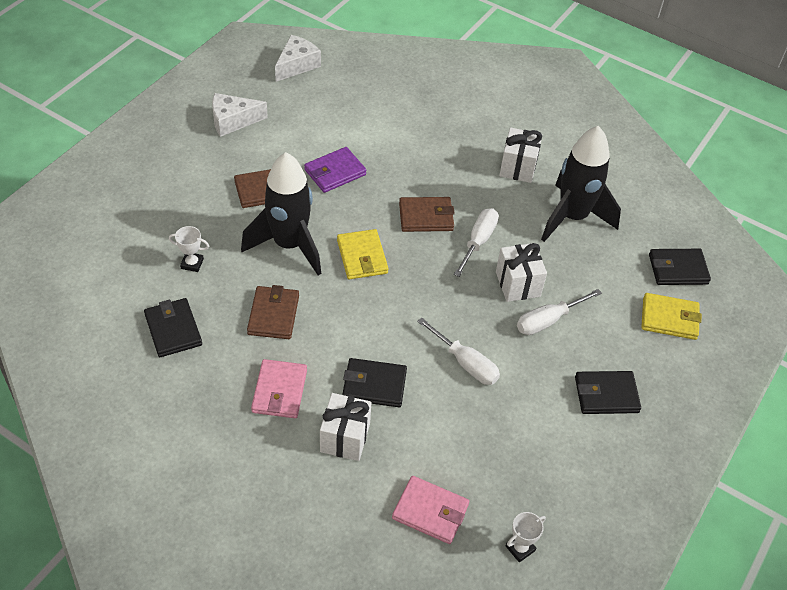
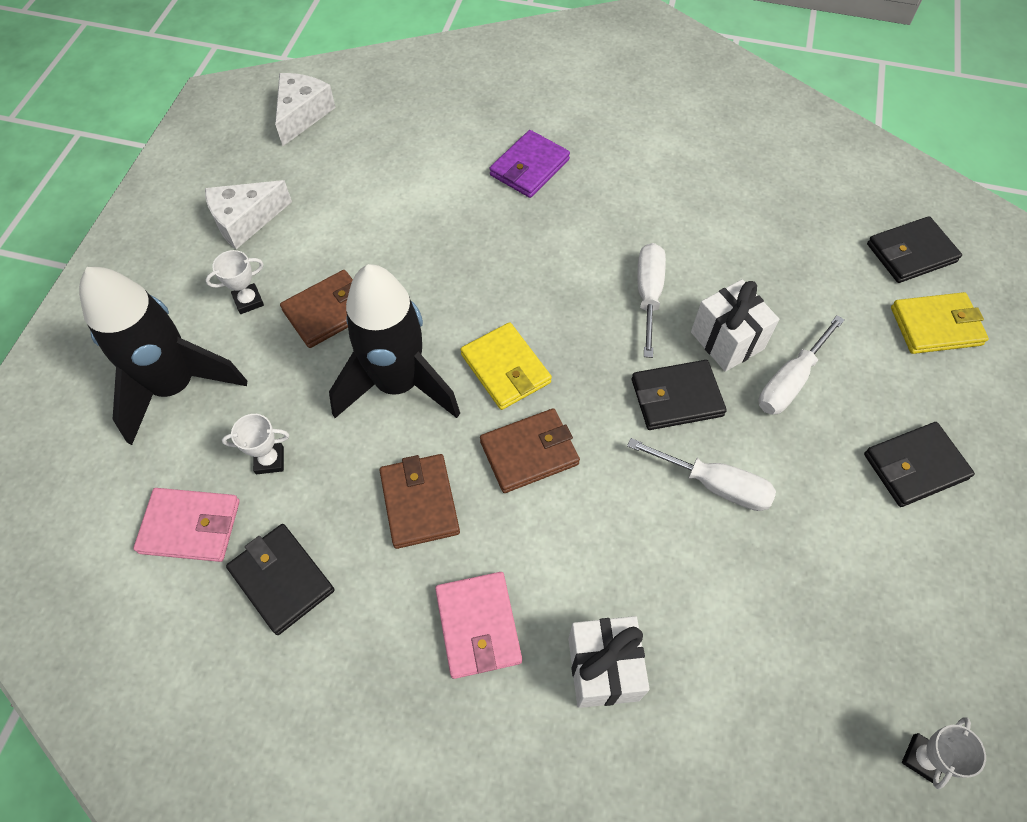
camera: 15 degrees left, 10 degrees up
(215, 169) = (248, 301): none -> white trophy
(335, 172) = (416, 254): purple wallet -> purple wallet (529, 167)
(374, 385) = (607, 565): black wallet -> black wallet (676, 397)
(426, 217) = (565, 281): brown wallet -> brown wallet (529, 453)
(430, 512) = (775, 747): pink wallet -> pink wallet (190, 527)
(518, 167) = (650, 173): white gift -> none
(572, 217) = (750, 222): black rocket -> black rocket (175, 386)

